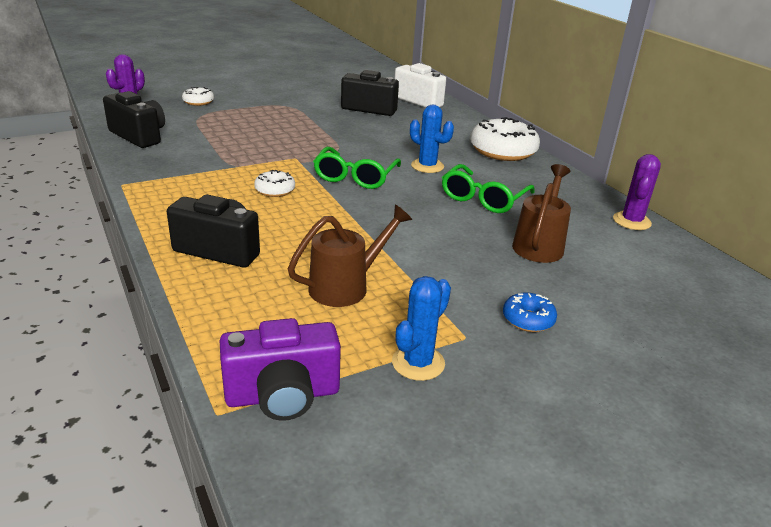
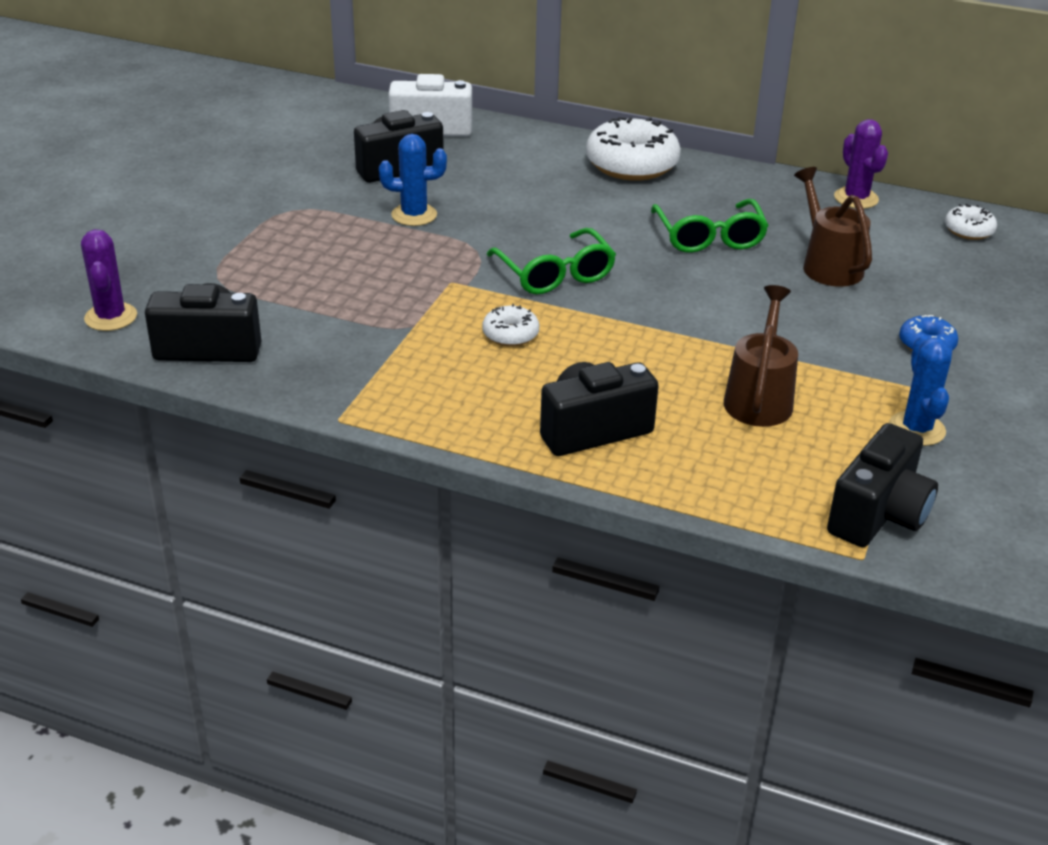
camera: 40 degrees left, 5 degrees up
(198, 102) = (168, 258): white donut -> white donut (968, 230)
(283, 395) = (878, 515): purple camera -> black camera
(427, 166) = (597, 223): blue cactus -> blue cactus (414, 215)

